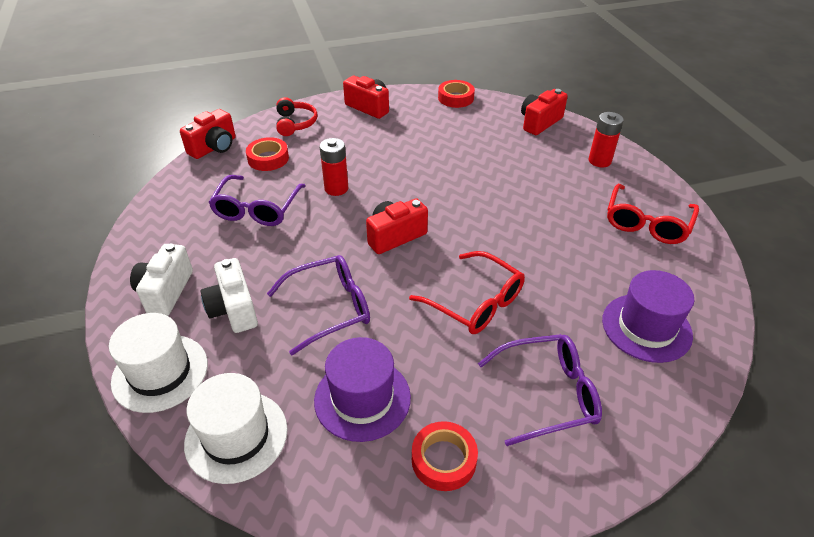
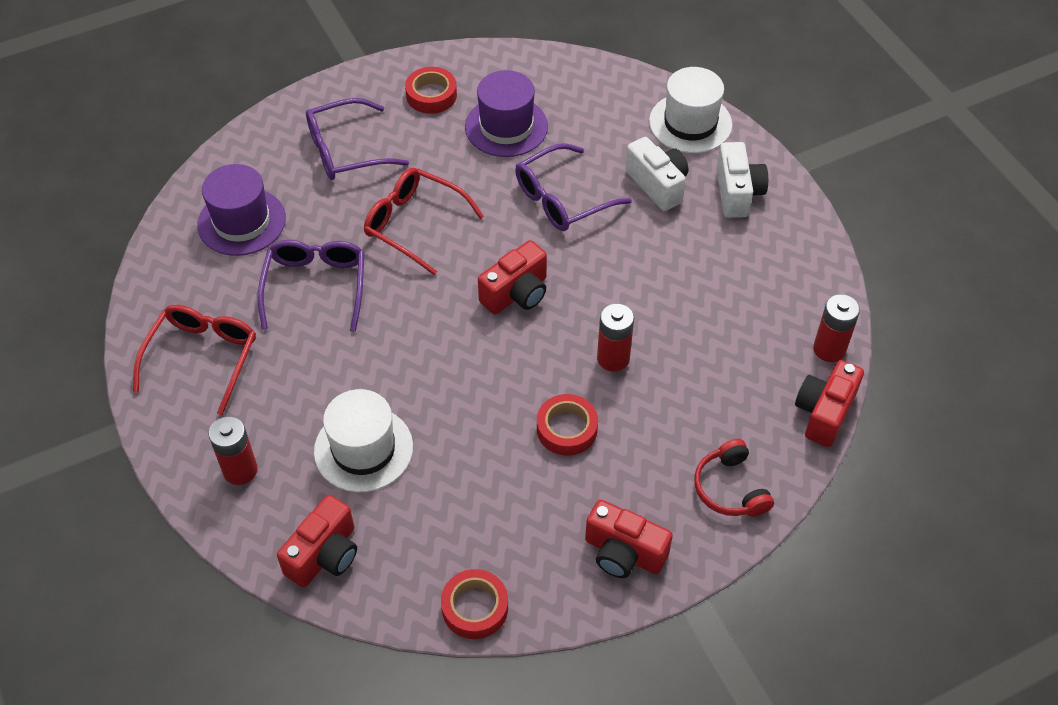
camera: 170 degrees right, 10 degrees up
(183, 177) = (829, 349): none -> red battery
(236, 436) = (599, 89): white hat -> white hat (363, 449)
(257, 209) = (700, 309): purple glasses -> purple glasses (316, 286)
(268, 158) = (732, 401): red tape -> red tape (567, 429)

